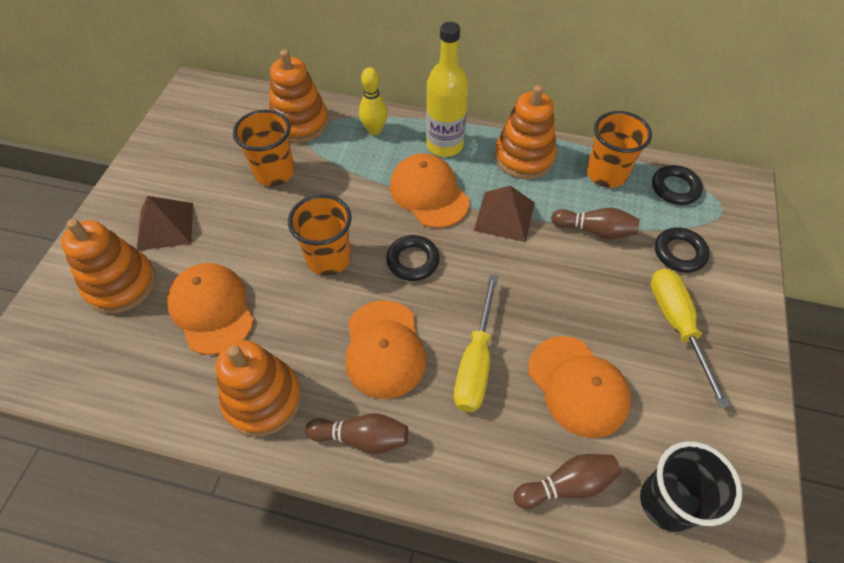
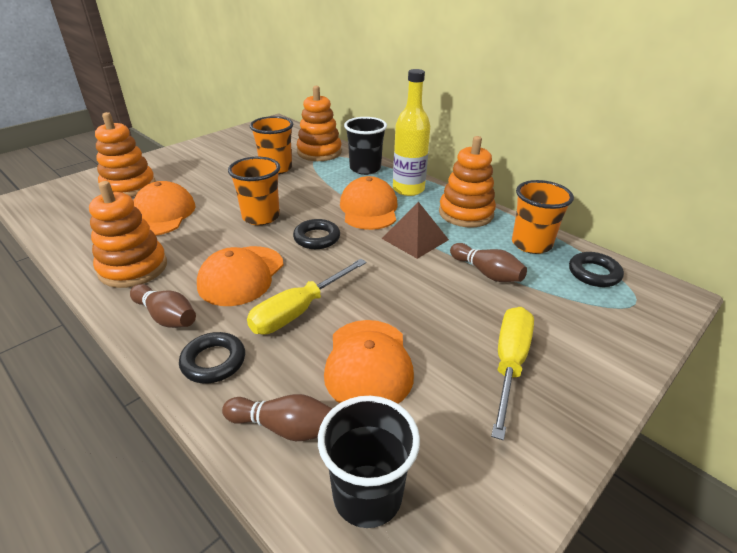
camera: 30 degrees right, 20 degrees down
(165, 226) = (184, 171): brown pyramid -> none
(374, 130) = (365, 168): yellow bowling pin -> black cup
(679, 253) = (559, 316): black ring -> black ring (213, 361)

